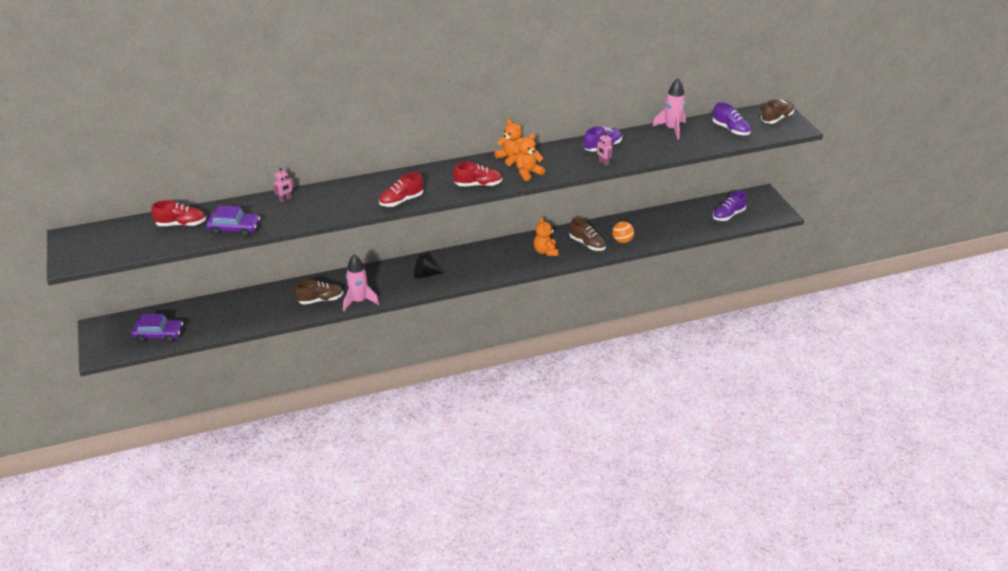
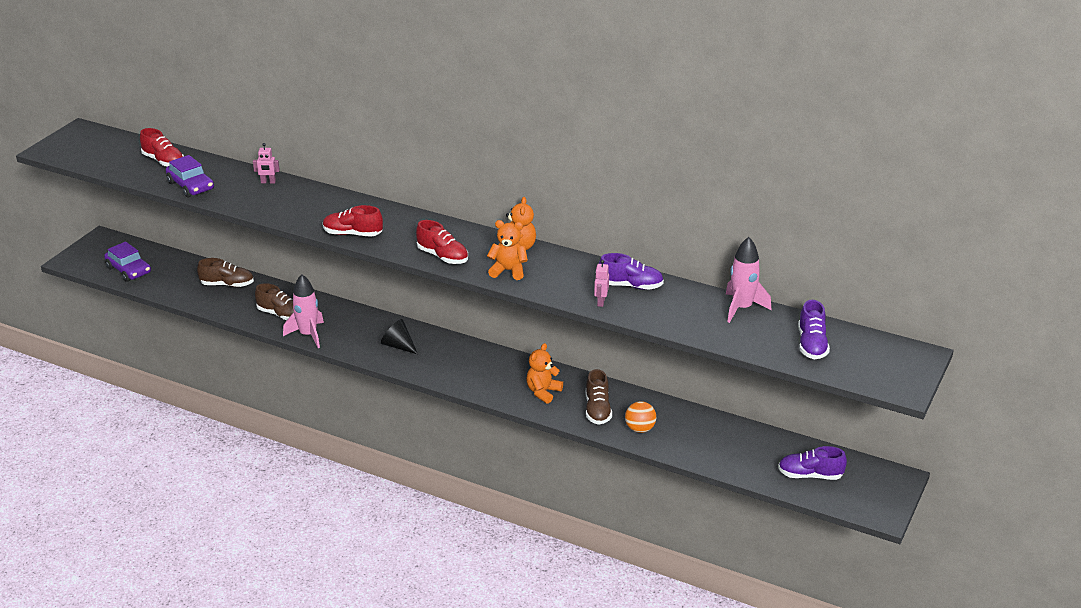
camera: 45 degrees right, 5 degrees down
(776, 118) = (895, 363): brown shoe -> brown shoe (227, 284)

